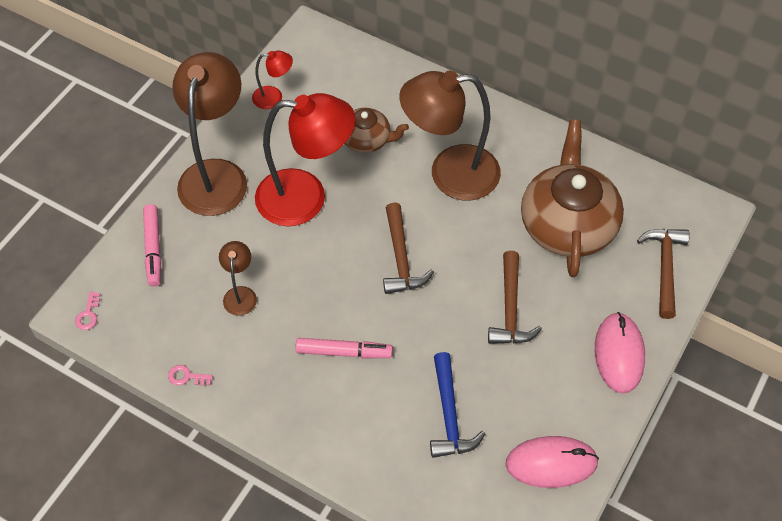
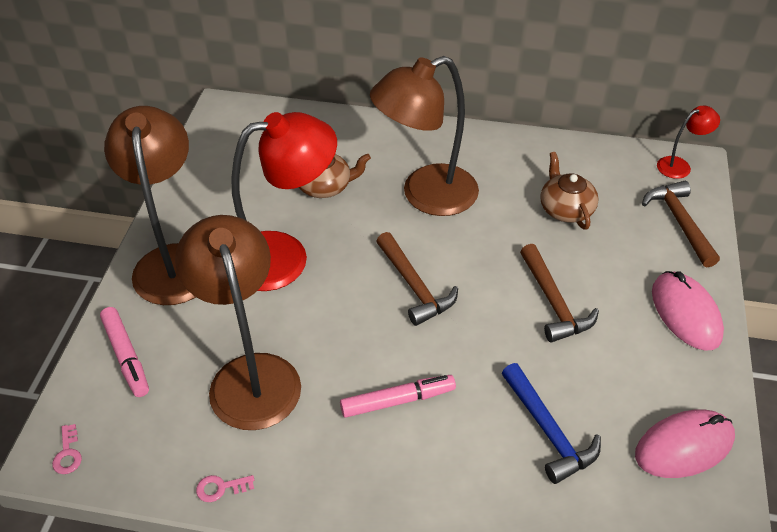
camera: 20 degrees left, 10 degrees down
(240, 294) = (250, 375): brown lamp -> brown lamp, size x2.19
(274, 97) = (209, 173): red lamp -> red lamp (679, 165)
(567, 224) = (565, 209): brown teapot -> brown teapot, size x0.53

